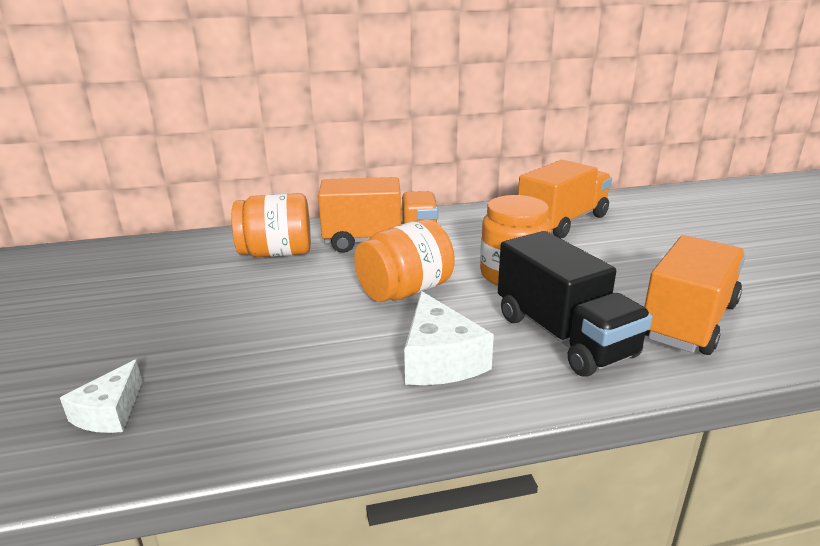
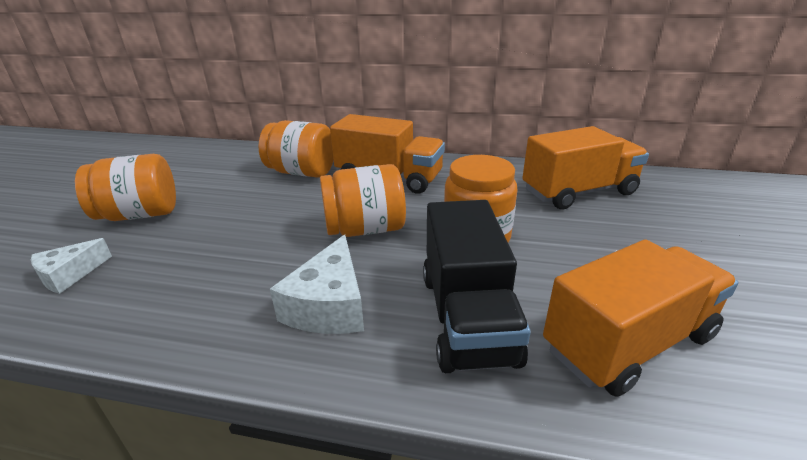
camera: 25 degrees right, 5 degrees up
(122, 334) = (140, 214): none -> orange jar

